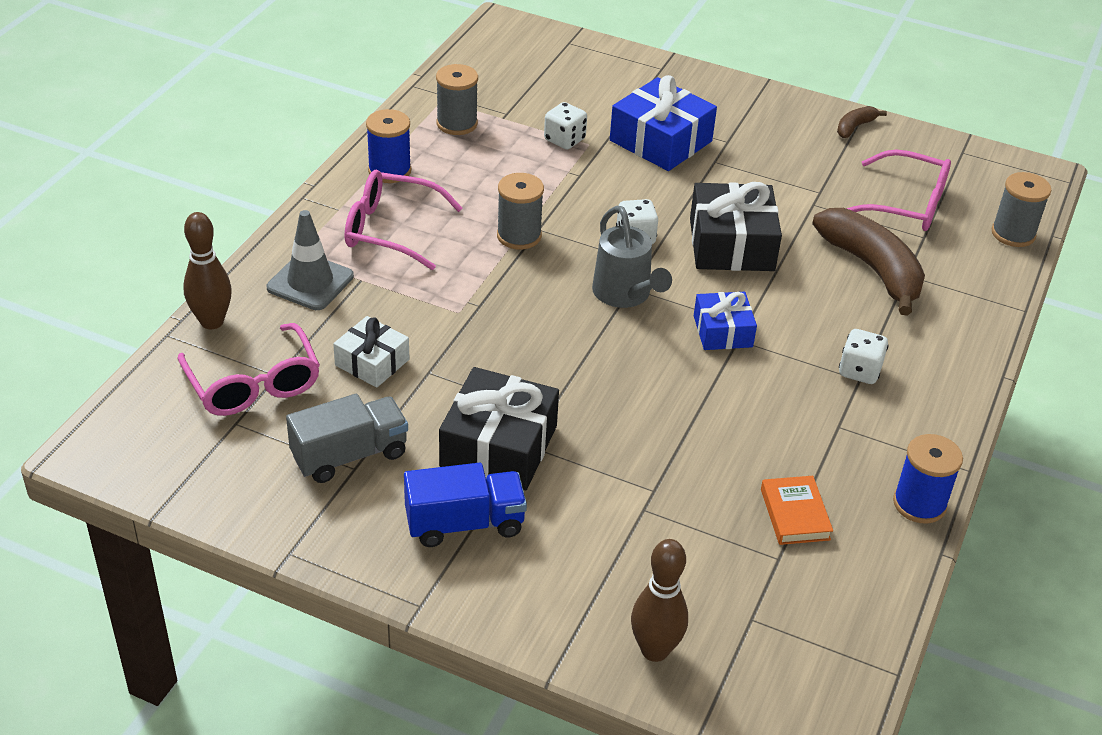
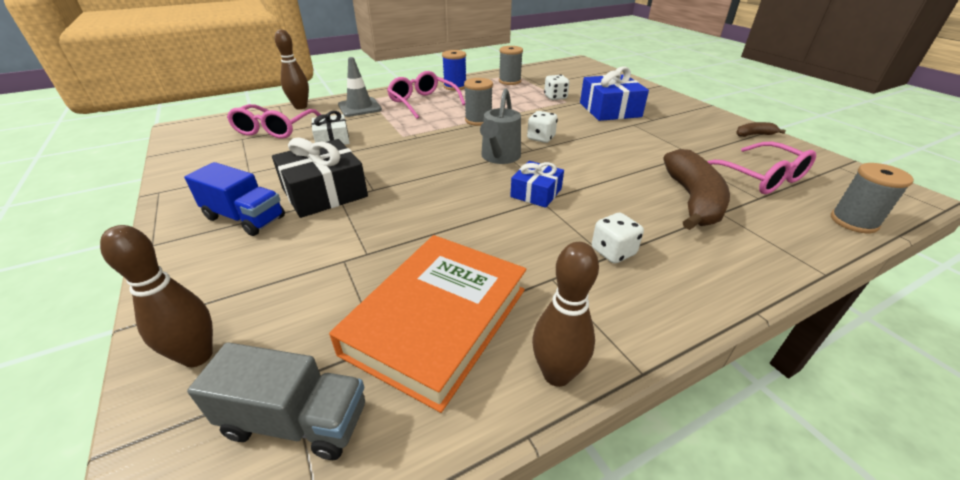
camera: 40 degrees right, 5 degrees down
(349, 455) = (257, 167): grey truck -> grey truck (296, 420)
(731, 244) = (598, 158): black gift -> none
(794, 514) = (437, 320): orange book -> orange book, size x2.25
(919, 504) = (557, 374): blue spool -> brown bowling pin

